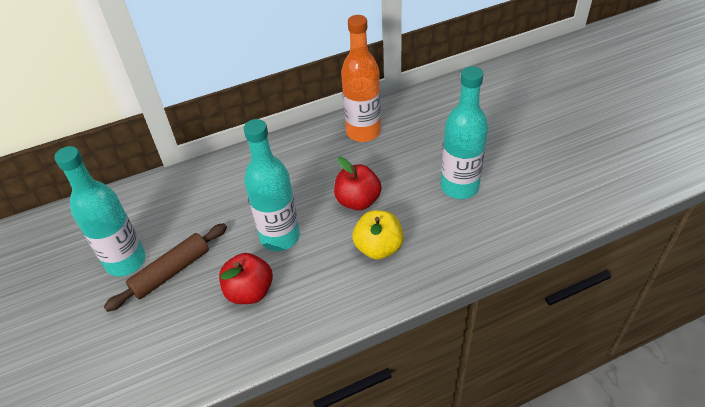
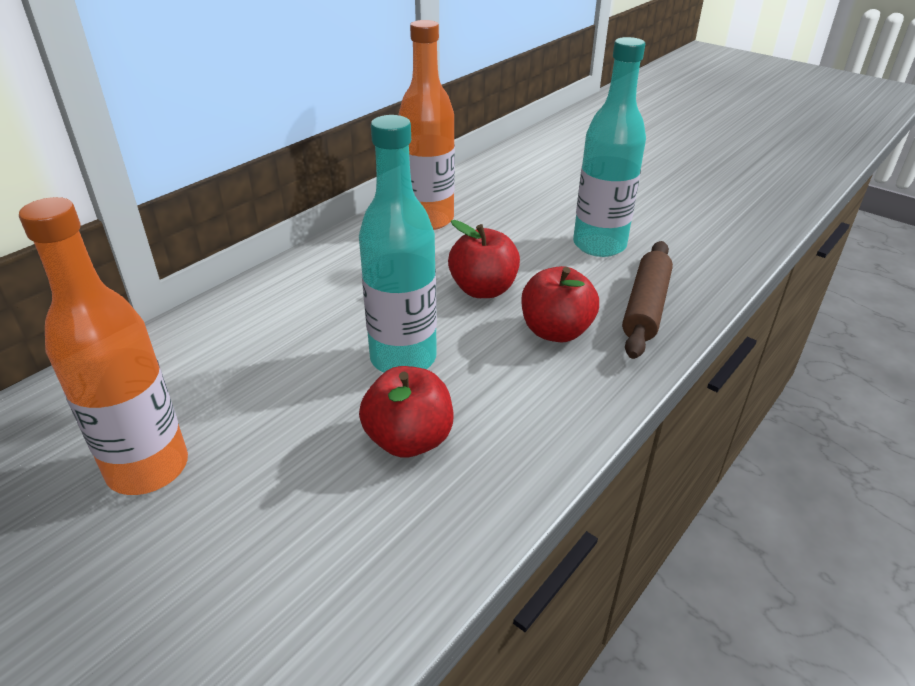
camera: 30 degrees left, 10 degrees down
(126, 261) = (148, 468): turquoise bottle -> orange bottle
(171, 272) = (249, 456): brown rolling pin -> brown rolling pin (645, 307)
(378, 247) = (556, 331): yellow apple -> red apple

